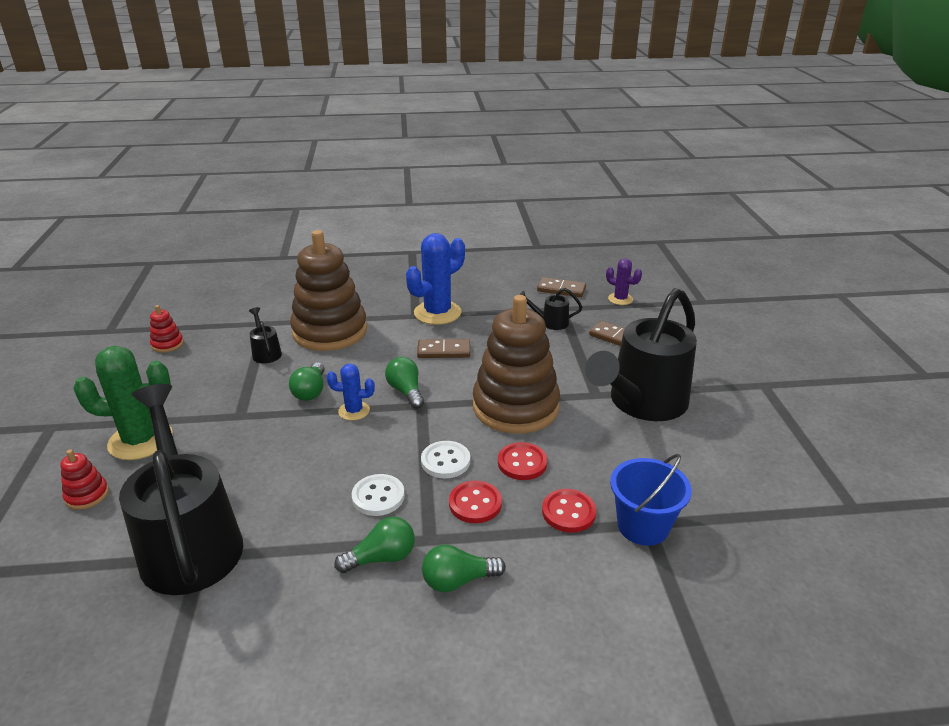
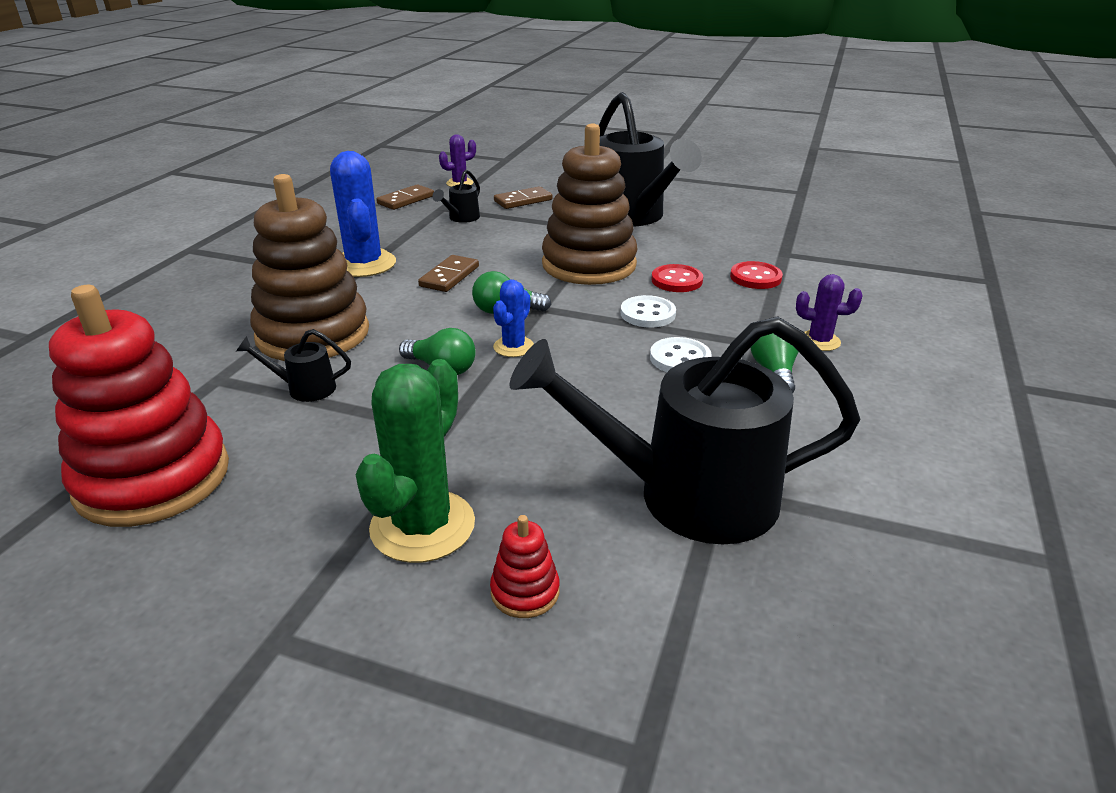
camera: 65 degrees left, 0 degrees up
(167, 344) = (153, 478): red stacking toy -> red stacking toy, size x2.49
(458, 580) = (819, 341): green light bulb -> purple cactus
(475, 503) = (721, 313): red button -> none
(643, 526) = (787, 255): blue bucket -> none

